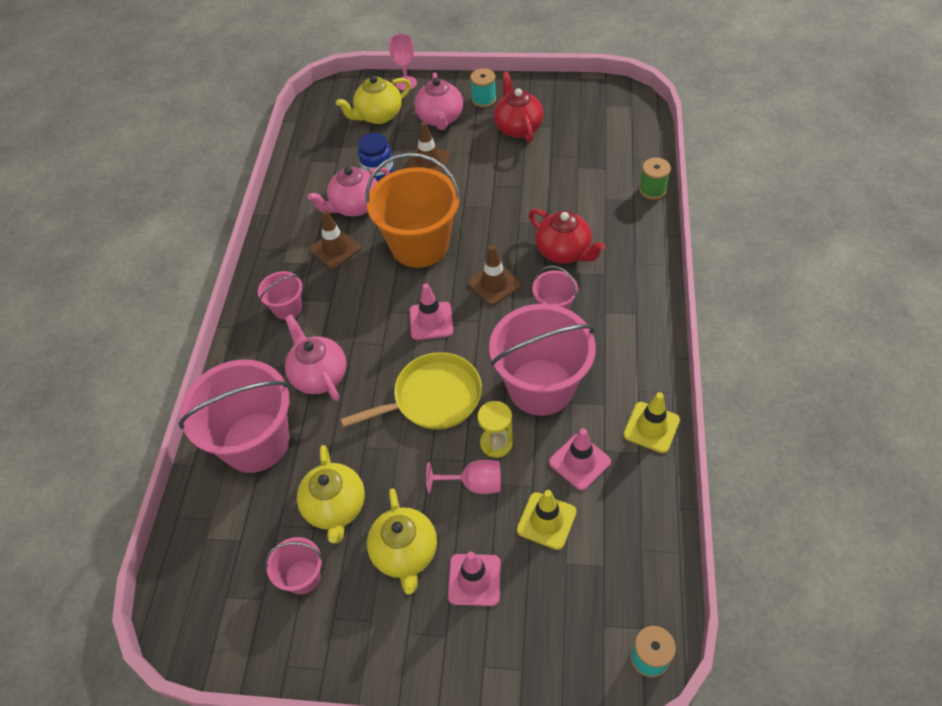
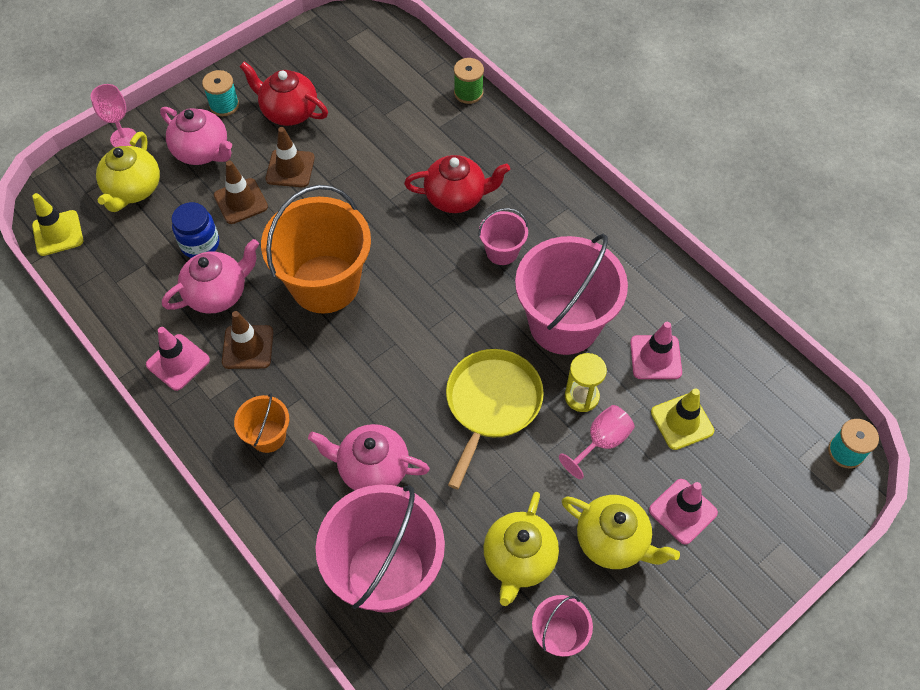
camera: 50 degrees left, 5 degrees up
(287, 308) = (268, 436): pink bucket -> orange bucket
(335, 507) = (519, 559): yellow teapot -> yellow teapot turned 75 degrees clockwise
(355, 206) = (218, 293): pink teapot -> pink teapot turned 135 degrees counterclockwise
(431, 321) = (414, 342): pink traffic cone -> pink traffic cone (178, 362)
(494, 284) = (431, 269): brown traffic cone -> brown traffic cone (290, 168)
(651, 427) = (674, 288): yellow traffic cone -> yellow traffic cone (58, 233)

